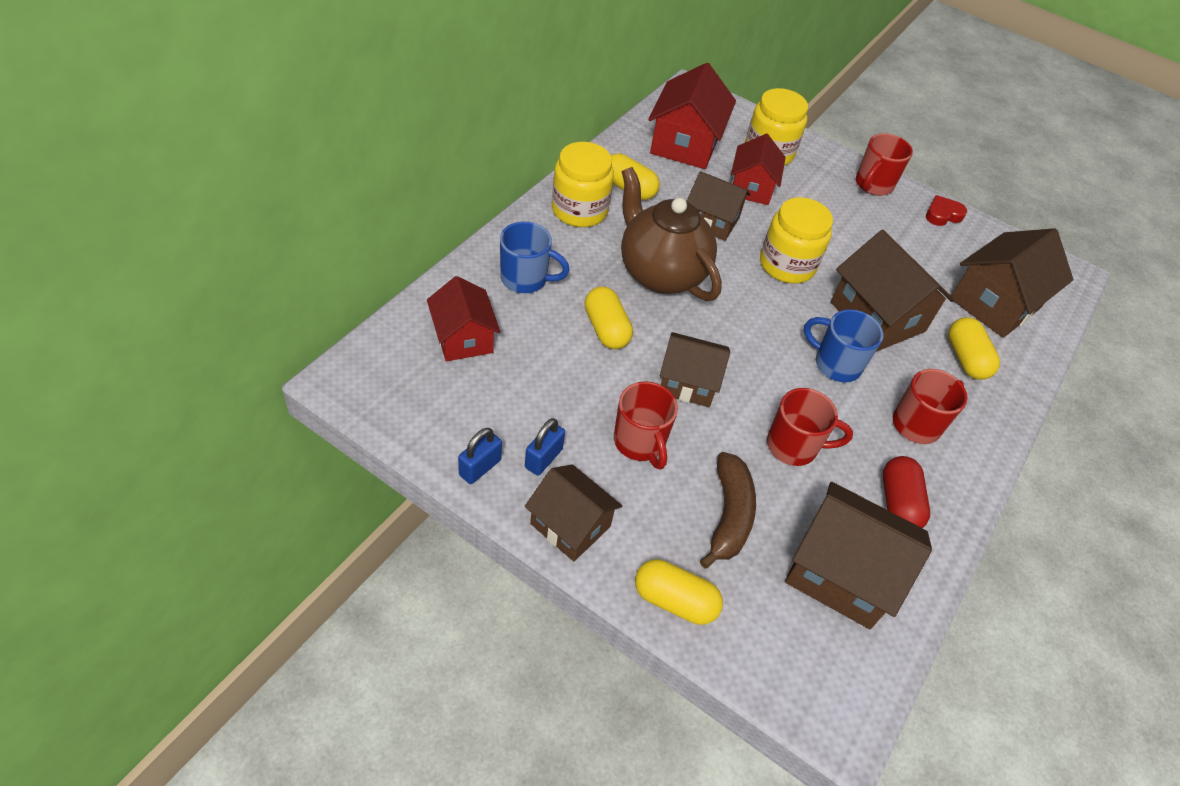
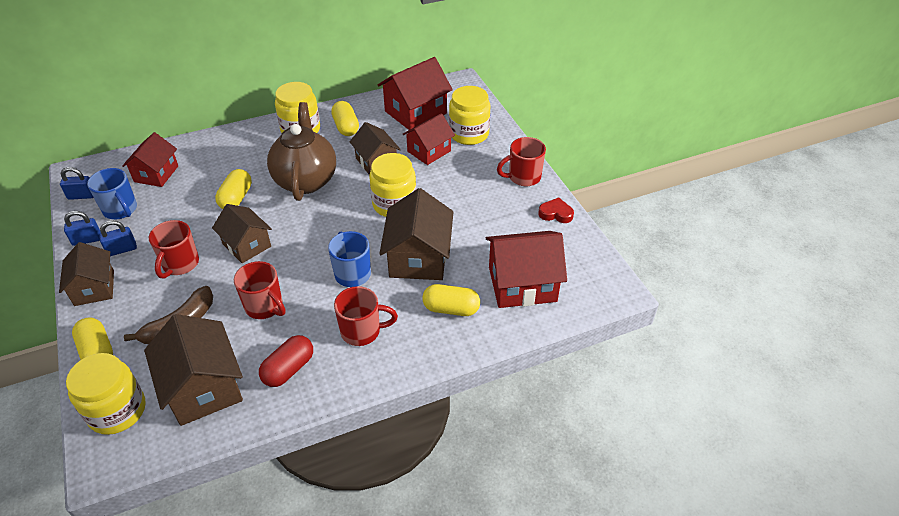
camera: 40 degrees right, 5 degrees down
(395, 411) = (82, 196): none -> blue padlock
(525, 279) = (224, 156): blue mug -> blue mug (121, 210)
(784, 655) = (117, 411): none -> yellow jar
(966, 359) = (451, 309): yellow capsule -> yellow capsule turned 75 degrees clockwise
(995, 303) = (522, 284): brown house -> red house

